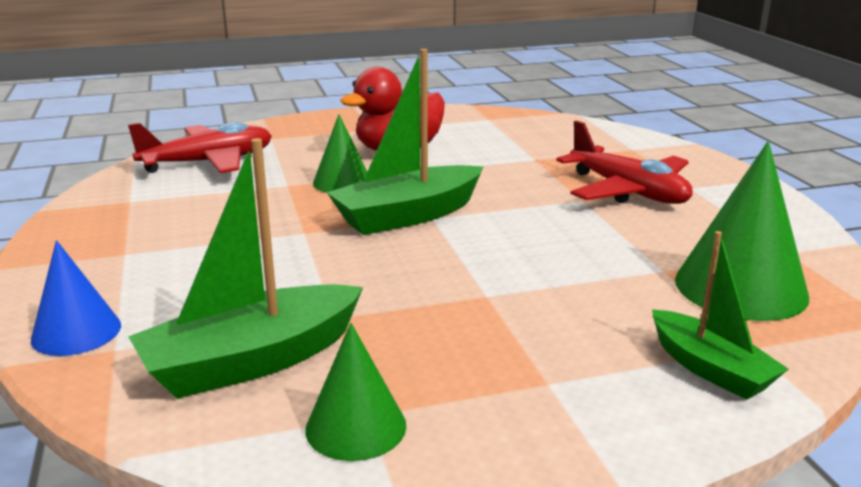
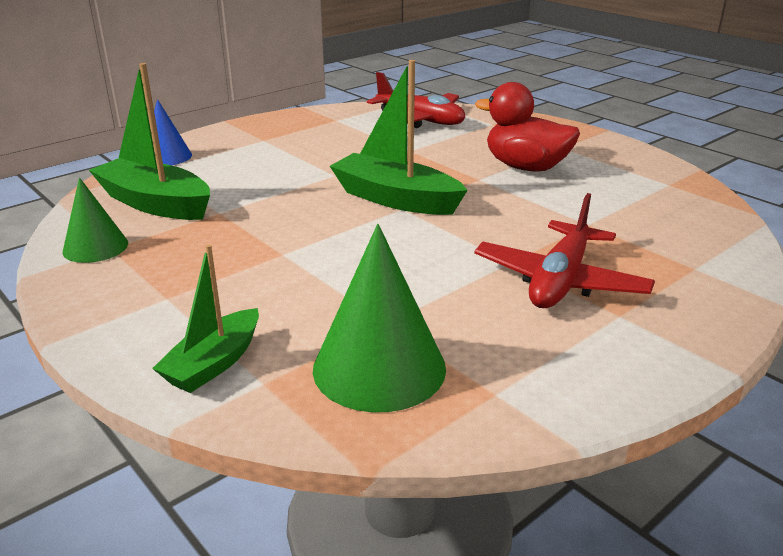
camera: 65 degrees right, 5 degrees up
(342, 182) = (434, 164): green cone -> none

